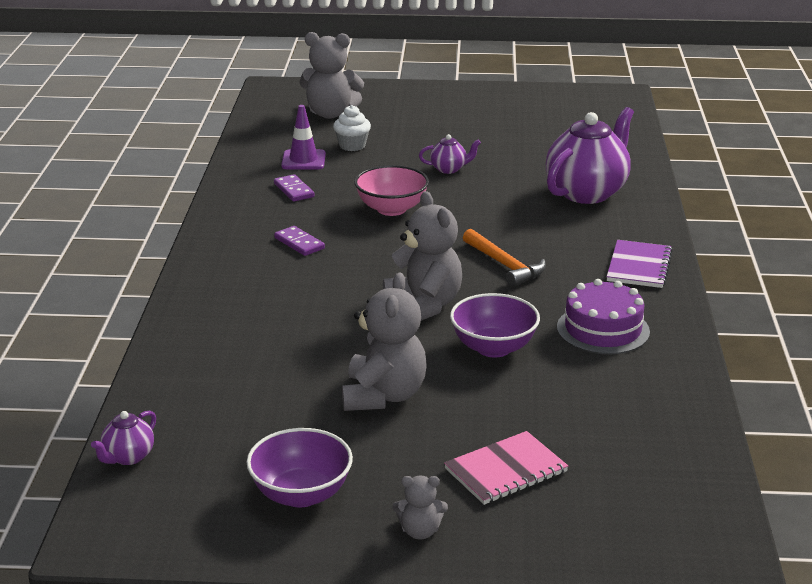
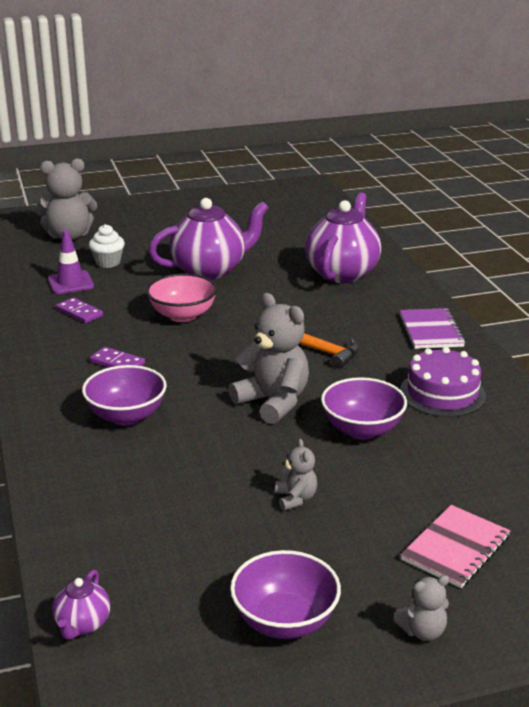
camera: 20 degrees left, 0 degrees up
(276, 293) = (126, 416): none -> purple bowl
(383, 396) = (295, 499): grey teddy bear -> grey teddy bear, size x0.50
(449, 169) = (210, 270): purple teapot -> purple teapot, size x2.22

